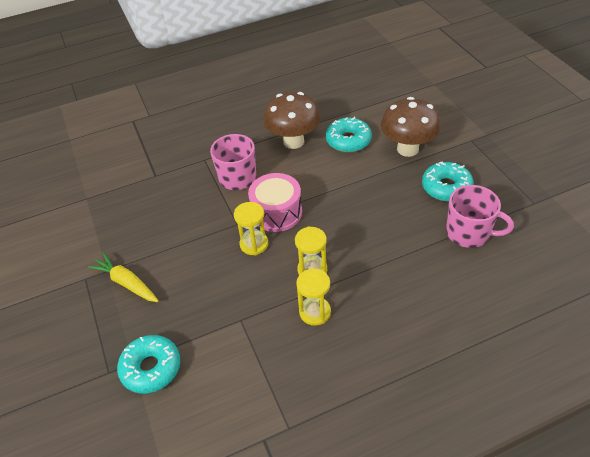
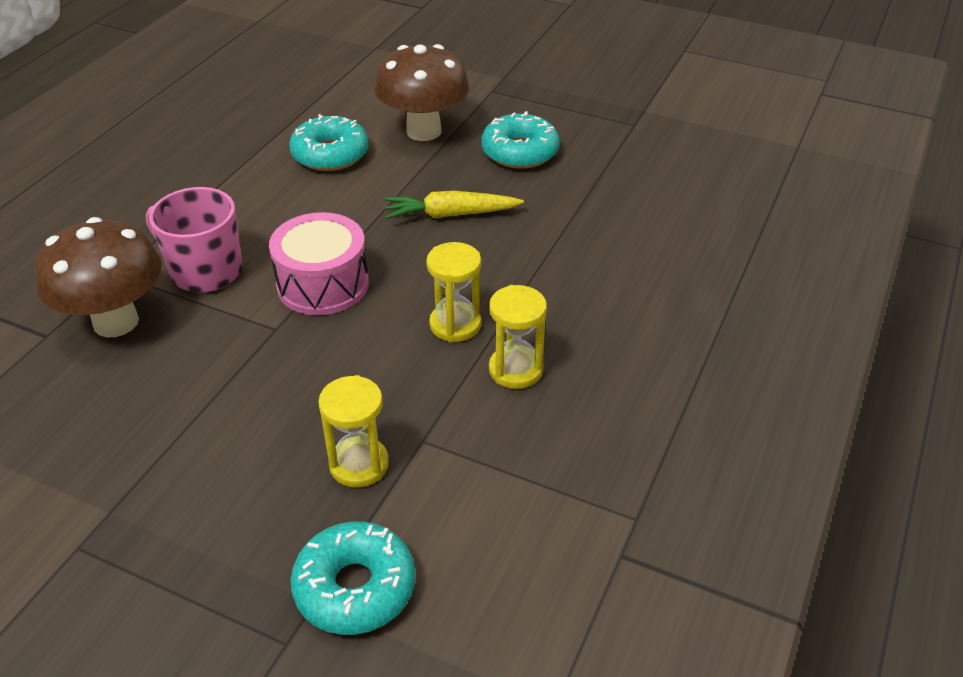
camera: 45 degrees left, 5 degrees down
(126, 283) = (171, 506): yellow carrot -> yellow carrot (450, 215)
(254, 244) = (333, 339): yellow hourglass -> yellow hourglass (359, 464)
(293, 141) = (247, 188): brown mushroom -> brown mushroom (116, 322)
(469, 233) = (600, 187): pink mug -> none

